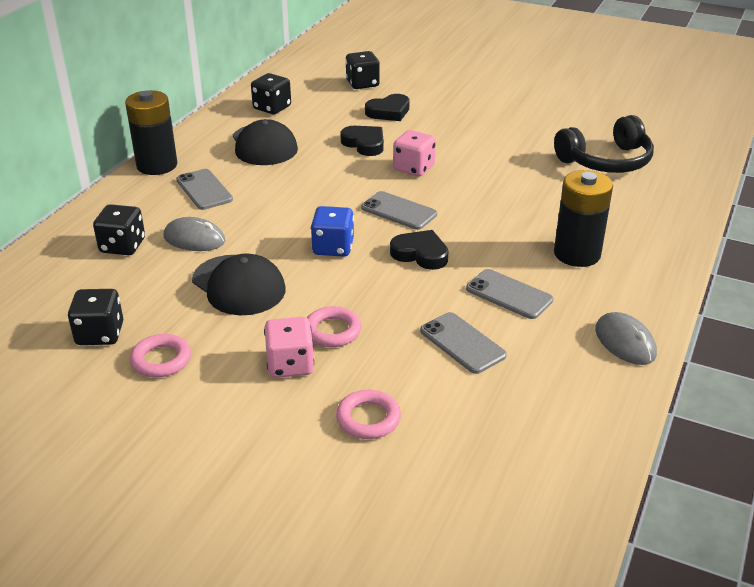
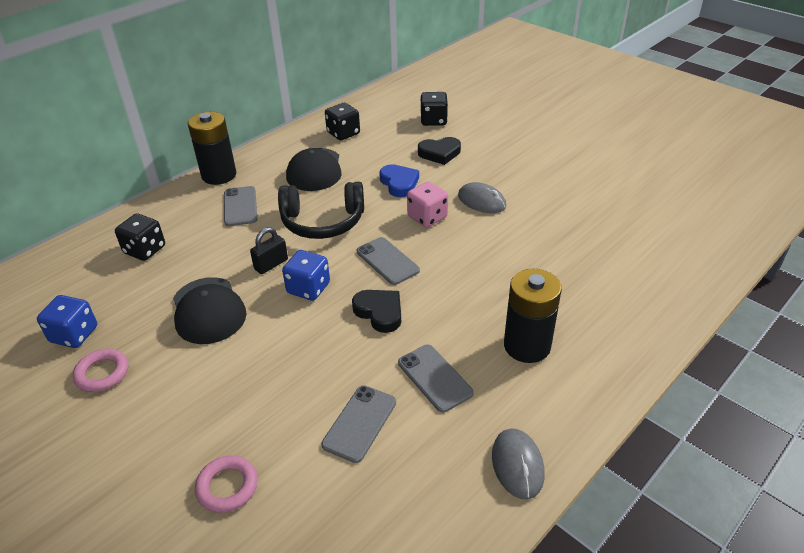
camera: 20 degrees right, 5 degrees up
(100, 334) = (74, 334): black dice -> blue dice
(194, 239) = (203, 254): grey mouse -> grey mouse (481, 201)
(278, 234) = (271, 264): none -> black padlock
(290, 365) = (198, 407): pink dice -> none
(332, 331) = (255, 379): pink ring -> none
(364, 144) = (399, 183): black heart -> blue heart
(462, 343) = (360, 423): grey phone -> grey phone turned 45 degrees clockwise
(606, 161) = (615, 243): black headphones -> black headphones (323, 222)

